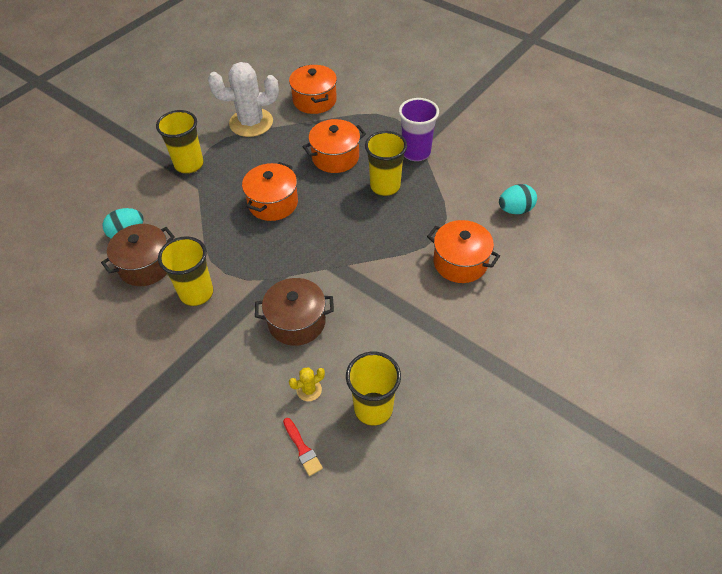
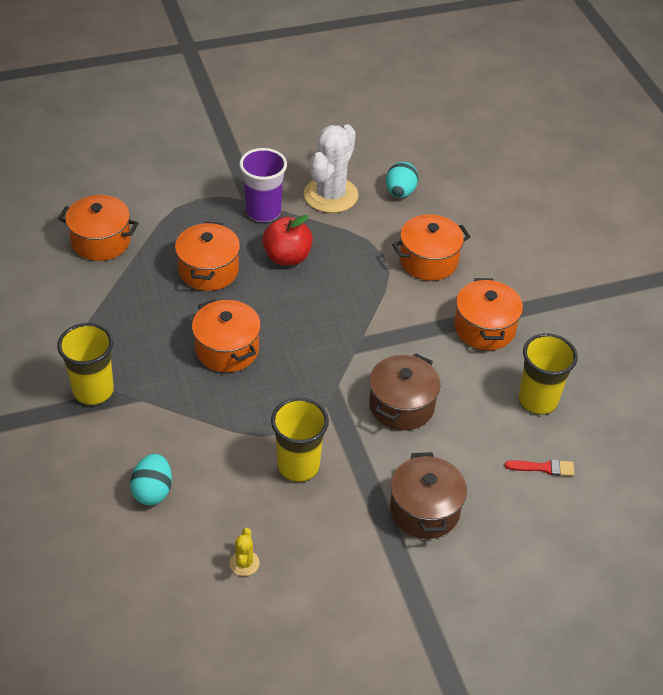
camera: 60 degrees left, 5 degrees down
(145, 265) = (219, 493): brown pot -> brown pot (424, 510)
(251, 123) = (79, 308): white cactus -> white cactus (331, 195)
(309, 390) = (486, 434): yellow cactus -> yellow cactus (244, 563)
(385, 186) = (287, 257): yellow cup -> red apple
(421, 333) = (484, 328): none -> orange pot

